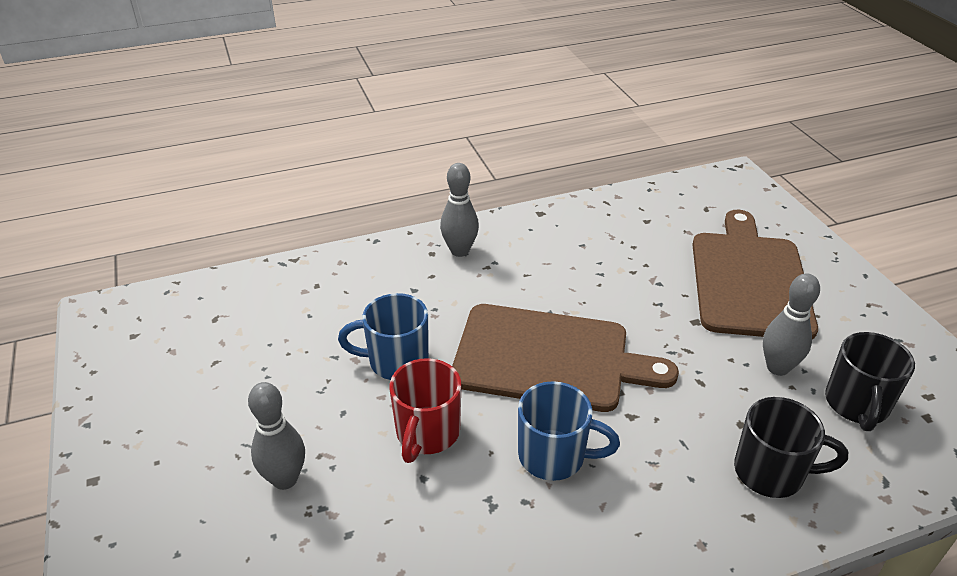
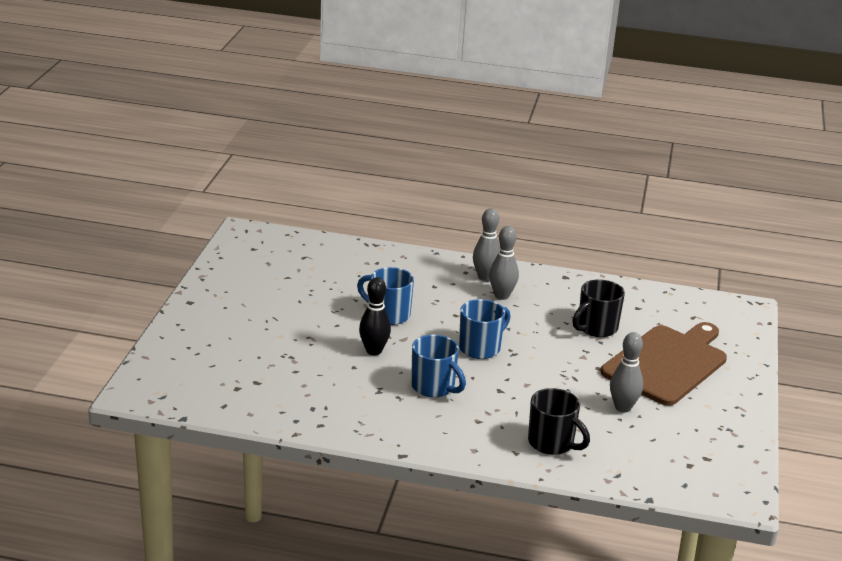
camera: 30 degrees right, 10 degrees down
(285, 479) = (282, 338): grey bowling pin -> grey bowling pin (501, 296)
(427, 433) = (374, 351): red mug -> black bowling pin
(549, 358) = (481, 348): brown cutting board -> blue mug
(856, 405) = (650, 442): black mug -> black mug (596, 328)

